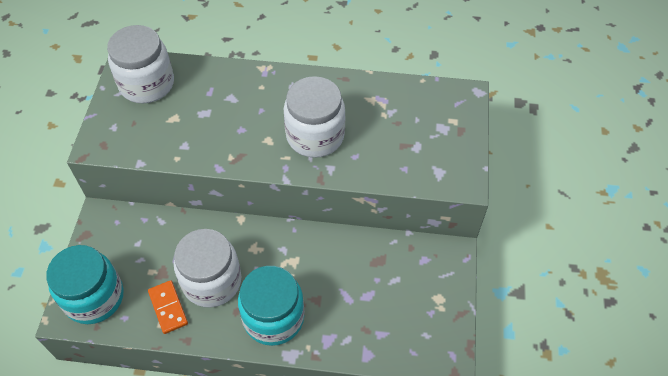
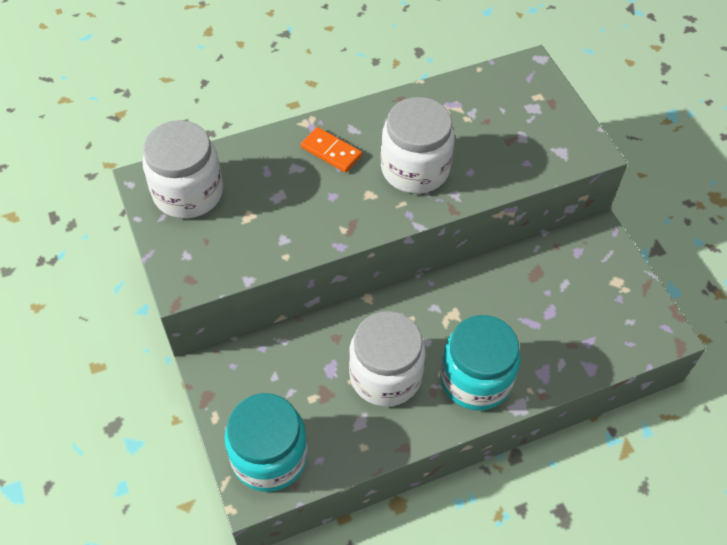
camera: 30 degrees left, 0 degrees up
(168, 308) = (359, 425): orange domino -> orange domino (331, 151)

